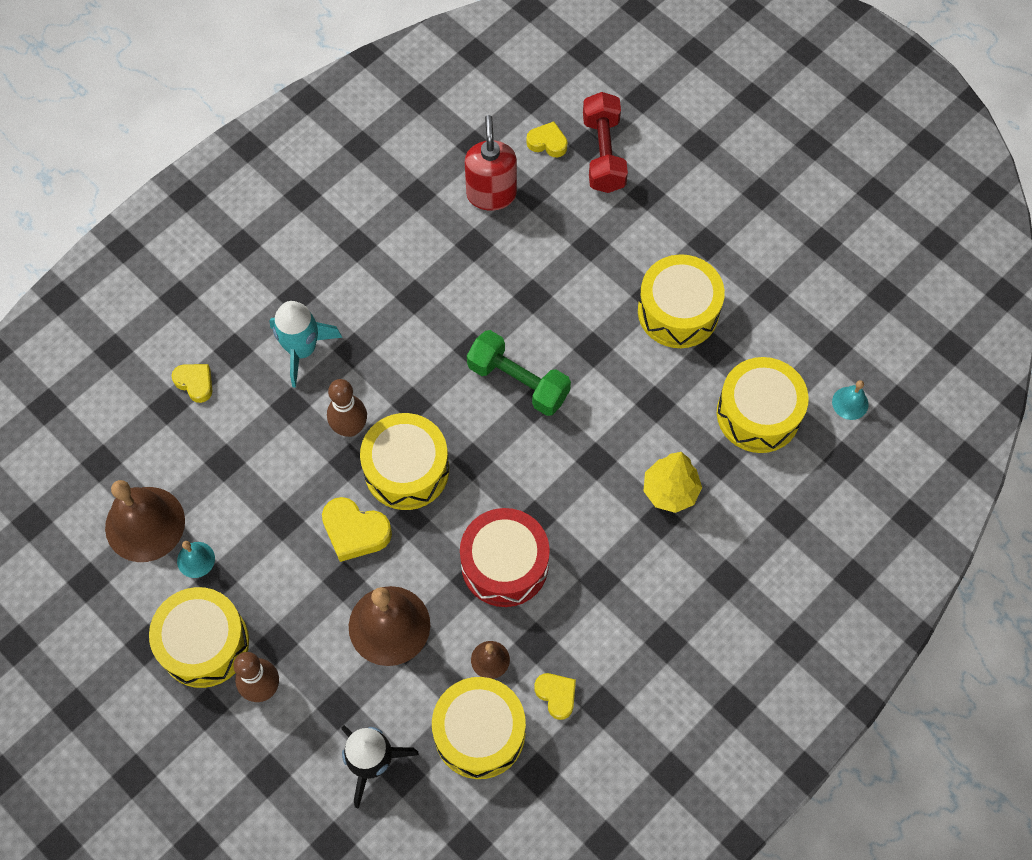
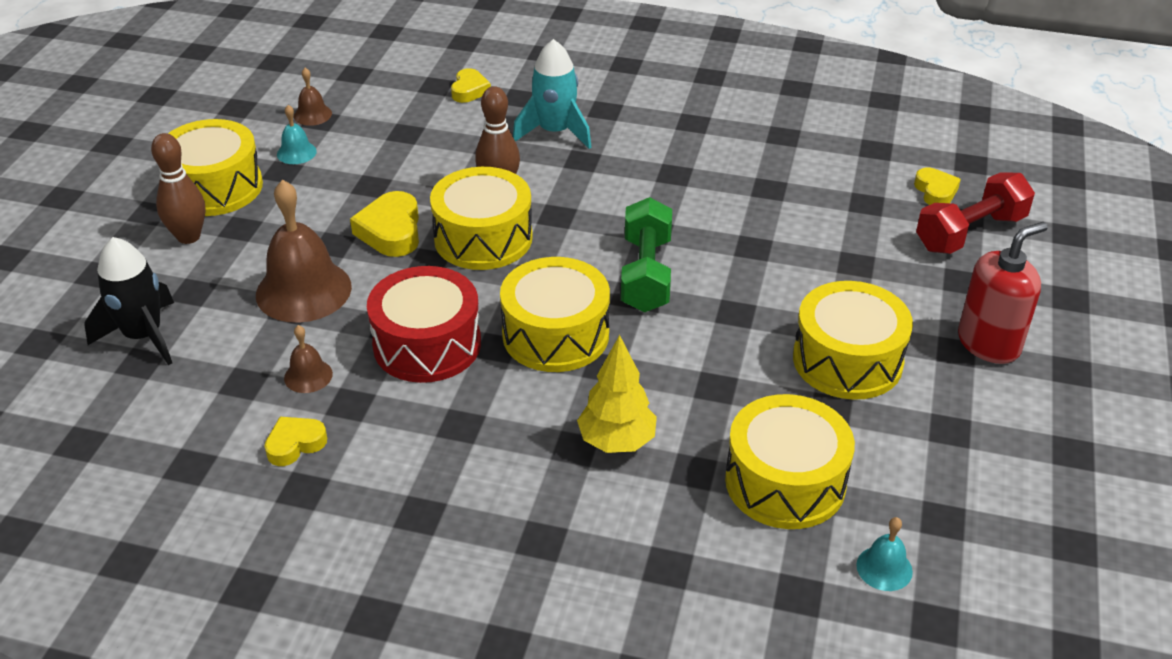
camera: 60 degrees right, 25 degrees down
(145, 524) = (312, 114): brown bell -> brown bell, size x0.47
(479, 733) = (217, 400): yellow drum -> yellow drum (555, 334)
(491, 194) = (836, 178): red soap dispenser -> red soap dispenser (989, 343)
(556, 695) = (295, 444): yellow heart -> yellow heart turned 150 degrees counterclockwise

